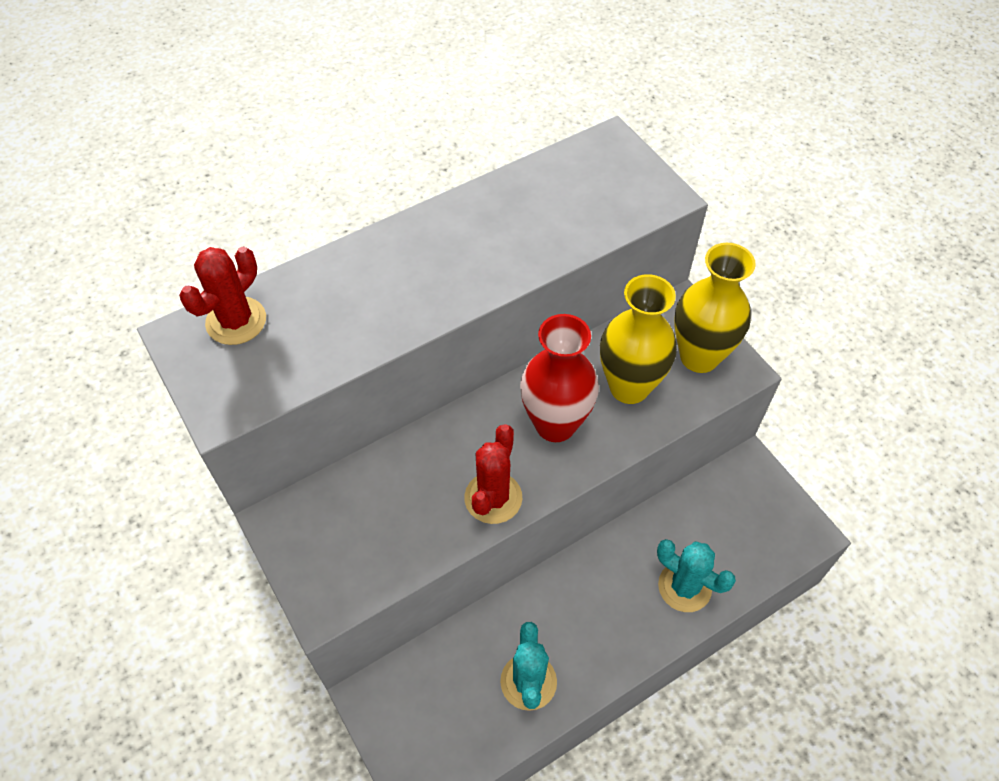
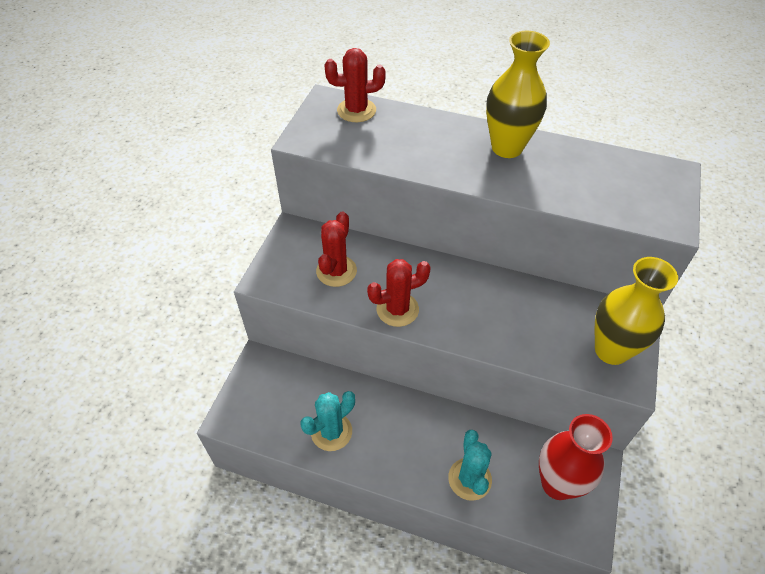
camera: 50 degrees right, 5 degrees down
(385, 519) = (336, 271): none -> red cactus
(555, 424) = (475, 307): red vase -> red vase (557, 484)
(629, 387) = (543, 327): yellow vase -> yellow vase (507, 148)

